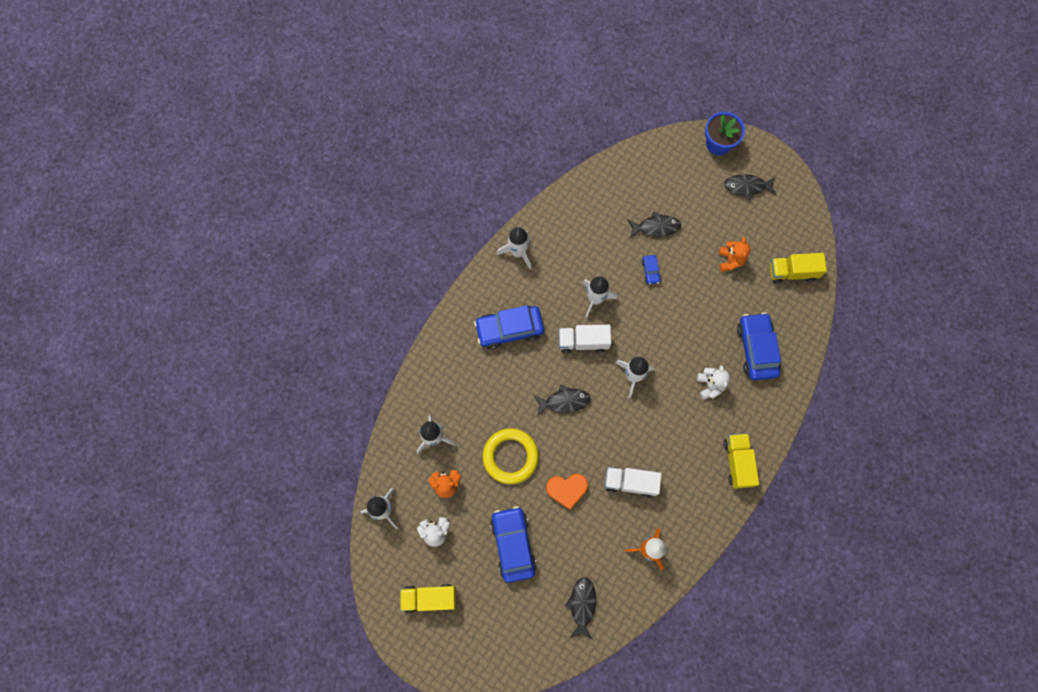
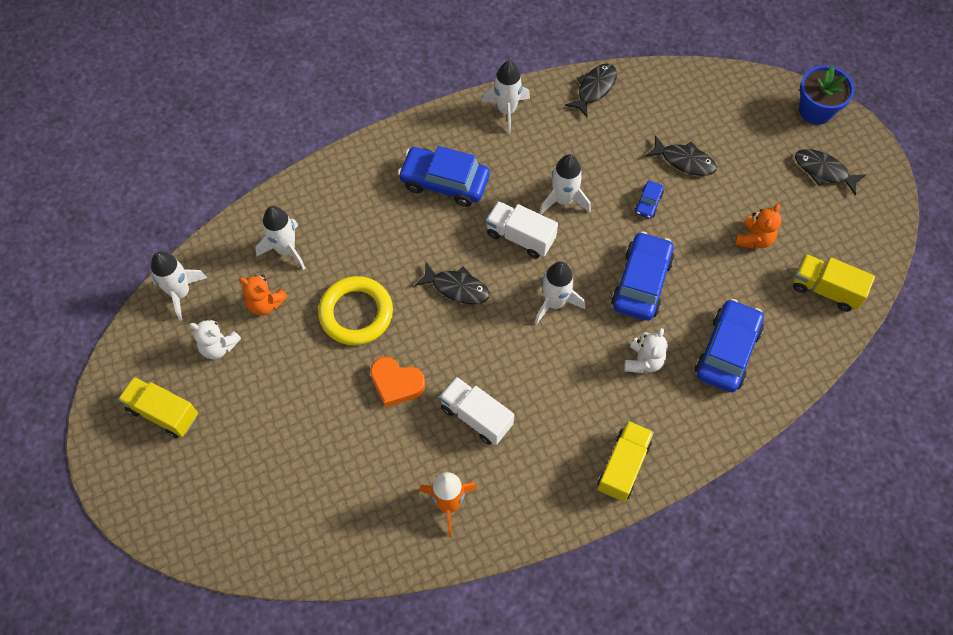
camera: 30 degrees right, 10 degrees down
(513, 544) = (295, 409): blue car -> blue car (641, 282)
(582, 605) = (328, 521): black fish -> black fish (594, 89)

